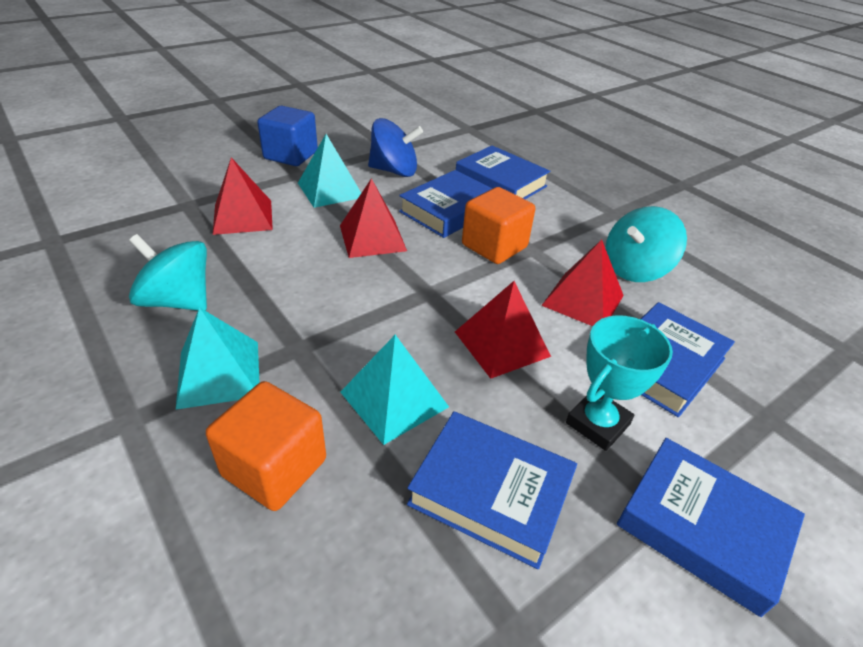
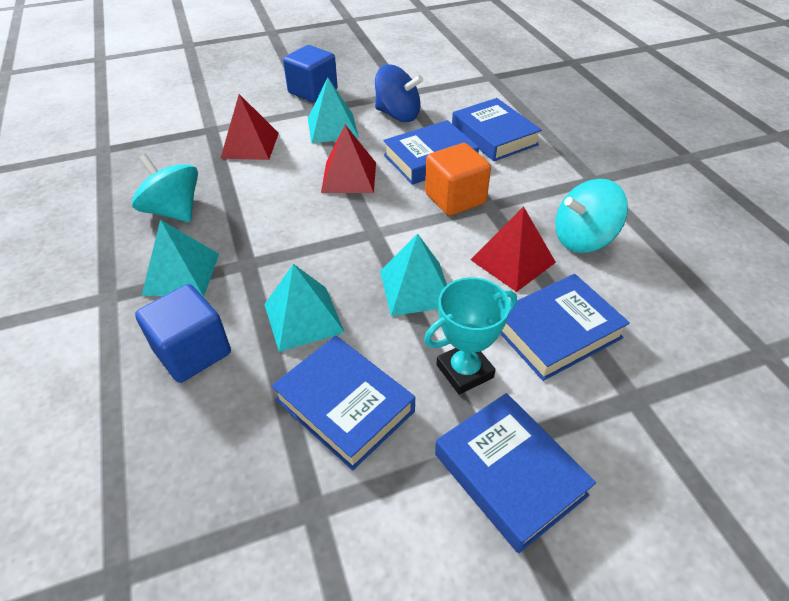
camera: 20 degrees right, 5 degrees up
(274, 467) = (192, 352): orange cube -> blue cube
(502, 344) = (416, 288): red pyramid -> turquoise pyramid

